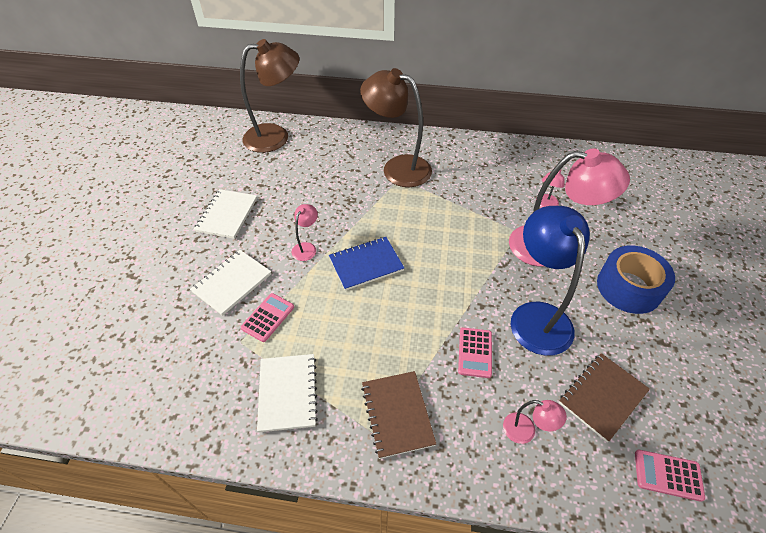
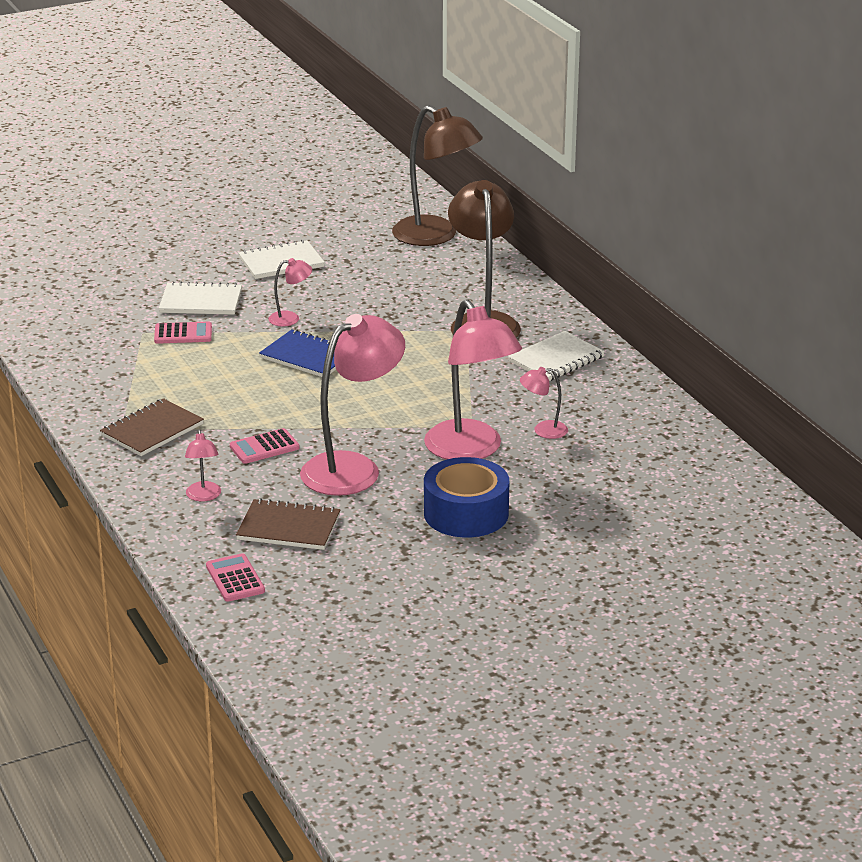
camera: 55 degrees right, 20 degrees down
(288, 393) = (117, 374): white notebook -> white notebook (556, 359)
(536, 316) = (353, 468): blue lamp -> pink lamp

